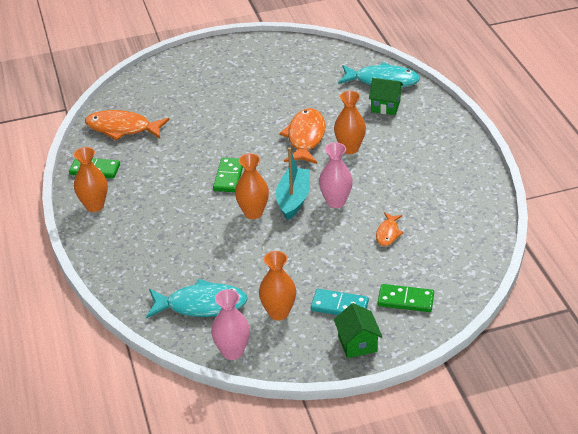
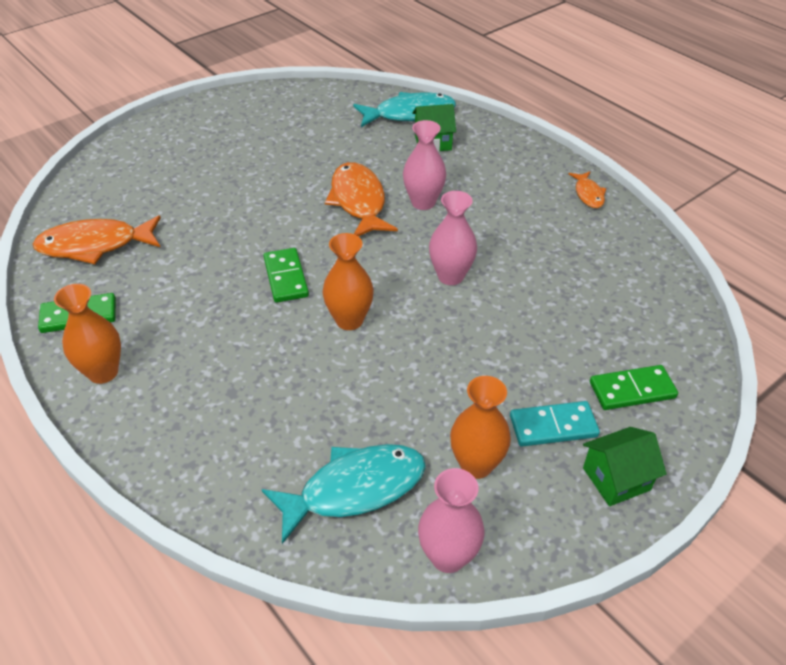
camera: 25 degrees left, 5 degrees up
(293, 199) = (393, 287): turquoise boat -> none
(349, 148) = (423, 202): orange vase -> pink vase
(357, 343) = (616, 479): green house -> green house turned 75 degrees counterclockwise
(388, 233) = (545, 301): orange fish -> orange fish (588, 194)

